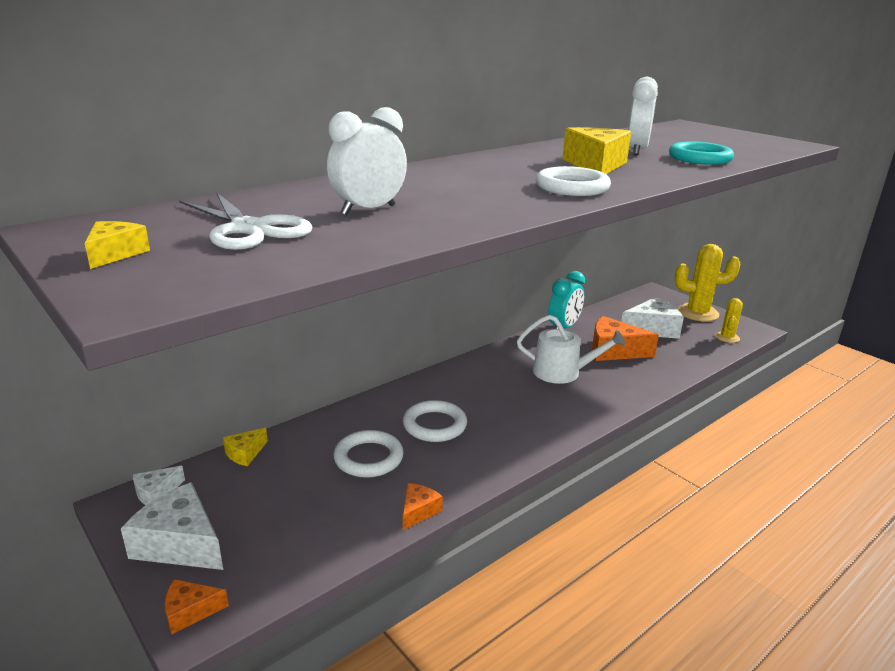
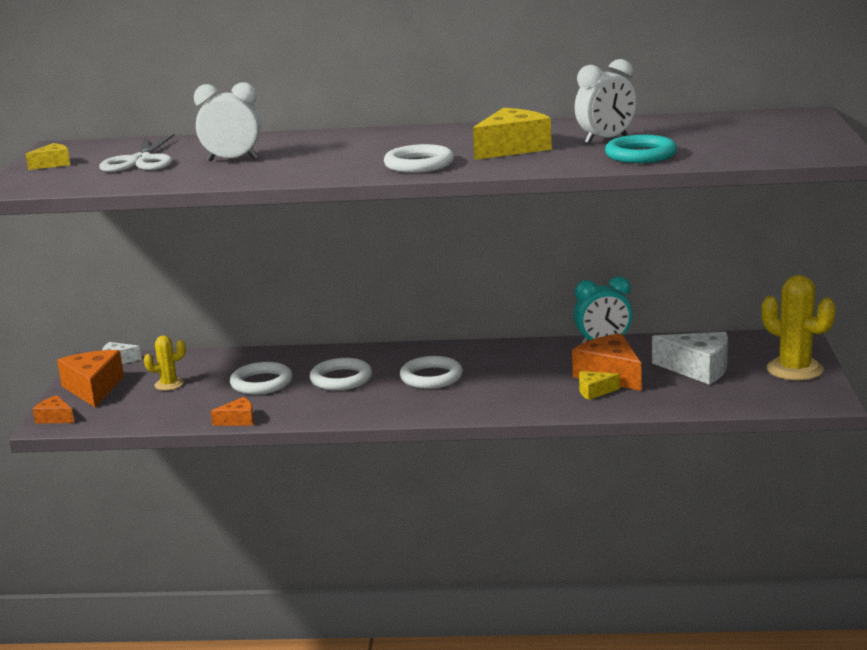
camera: 45 degrees right, 5 degrees down
(180, 544) = (93, 388): white cheese -> orange cheese
(245, 453) = (194, 356): yellow cheese -> yellow cheese (594, 391)
(503, 396) = (431, 377): none -> white ring
(562, 372) = (520, 376): white watering can -> none
(727, 337) = (769, 398): yellow cactus -> yellow cactus (169, 384)

